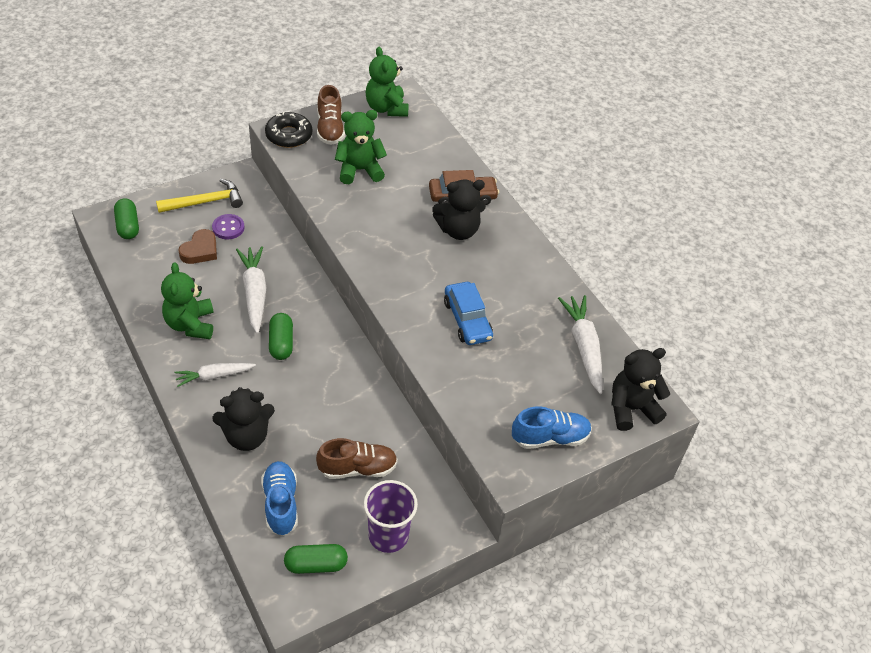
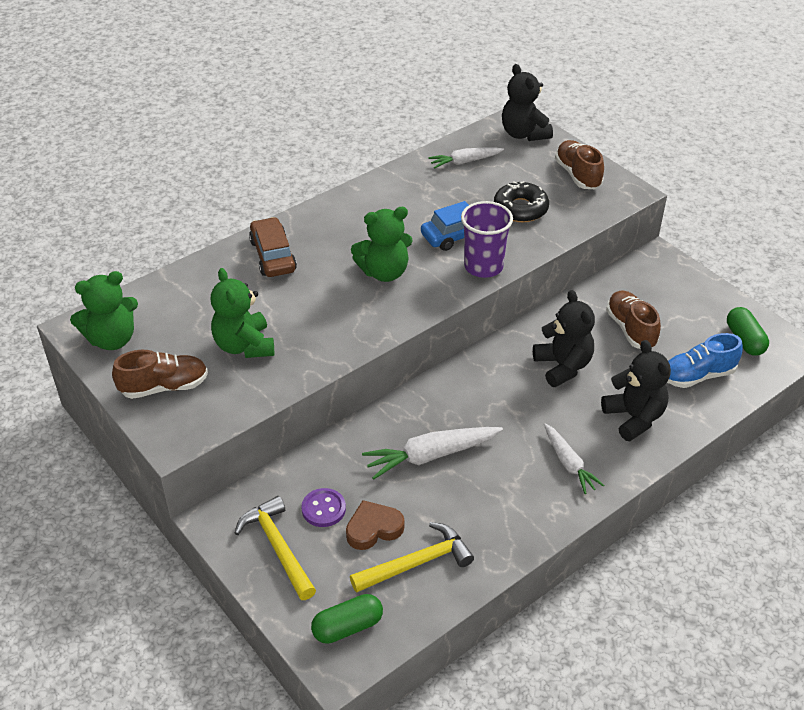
camera: 95 degrees left, 5 degrees down
(161, 268) = (417, 563): none -> yellow hammer
(190, 324) = (502, 505): green teddy bear -> green teddy bear (384, 272)
(200, 250) = (373, 528): brown heart -> brown heart turned 45 degrees counterclockwise
(281, 343) = (499, 415): green capsule -> none
(289, 135) = (185, 426): black donut -> black donut (520, 209)
(388, 535) = (690, 299): purple cup -> purple cup (483, 266)
(458, 230) = (330, 253): black teddy bear -> black teddy bear (563, 366)
(550, 438) = (577, 175): blue shoe -> brown shoe
(583, 347) = (464, 162): white carrot -> white carrot, size x0.65

